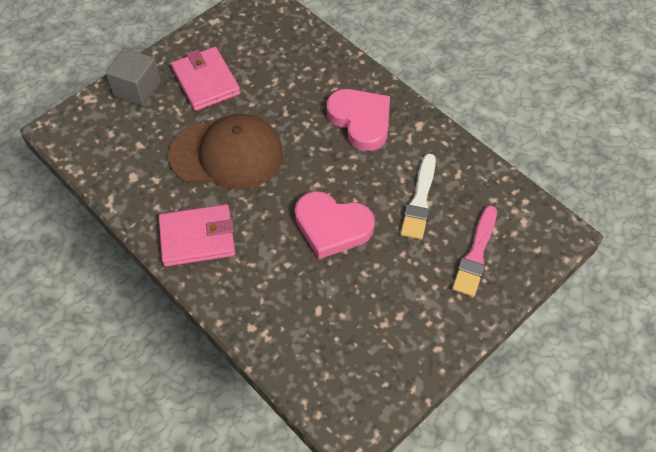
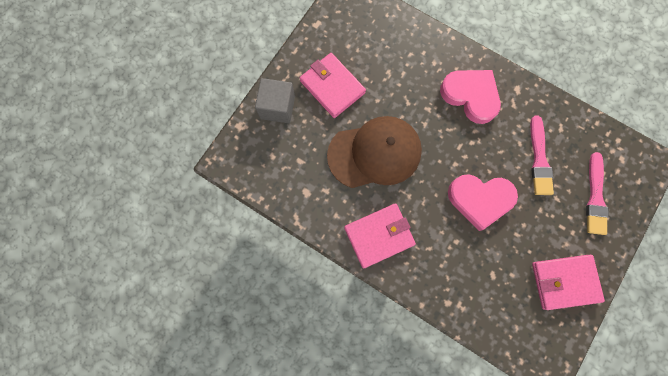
camera: 15 degrees left, 20 degrees up
(405, 337) = (564, 281): none -> pink wallet
(419, 200) = (539, 159): white brush -> pink brush

